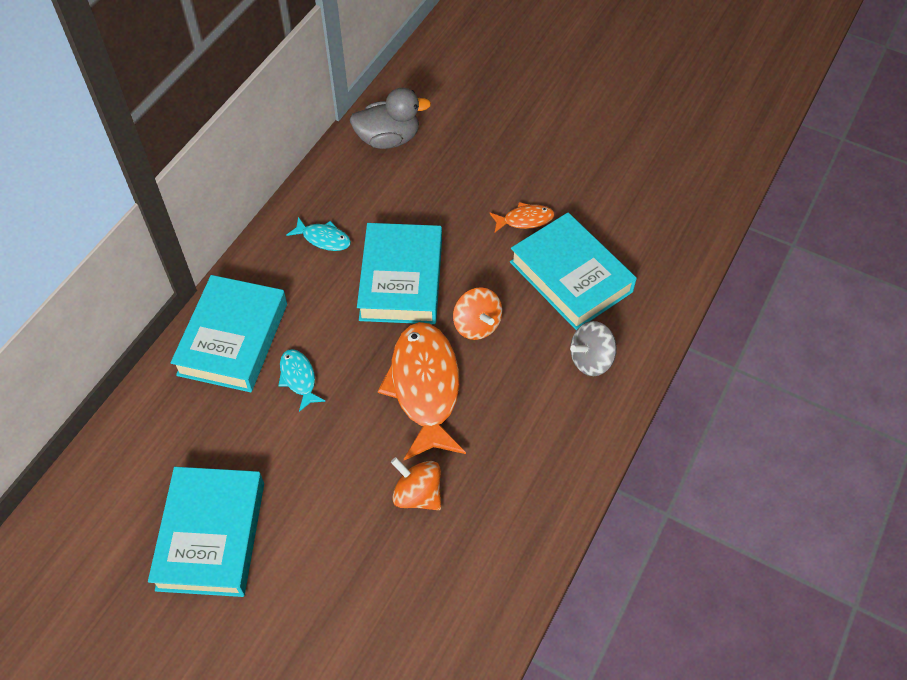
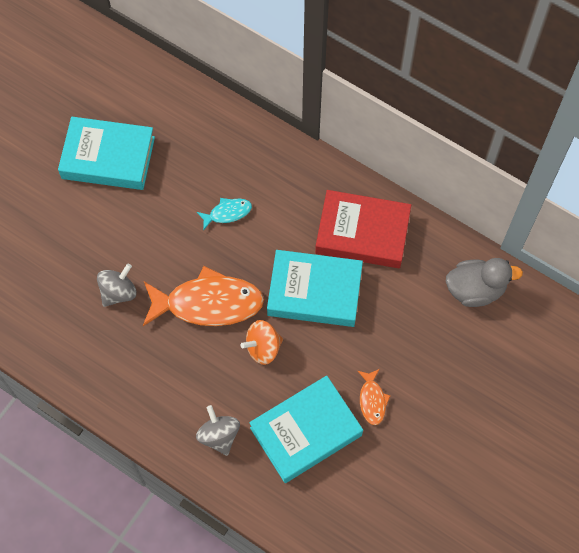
camera: 95 degrees right, 10 degrees up
(233, 339) = (268, 167): turquoise book -> none
(323, 238) = (362, 233): turquoise fish -> red book
(388, 139) = (475, 290): grey duck -> grey duck turned 90 degrees counterclockwise
(417, 494) = (118, 292): orange spinning top -> grey spinning top

